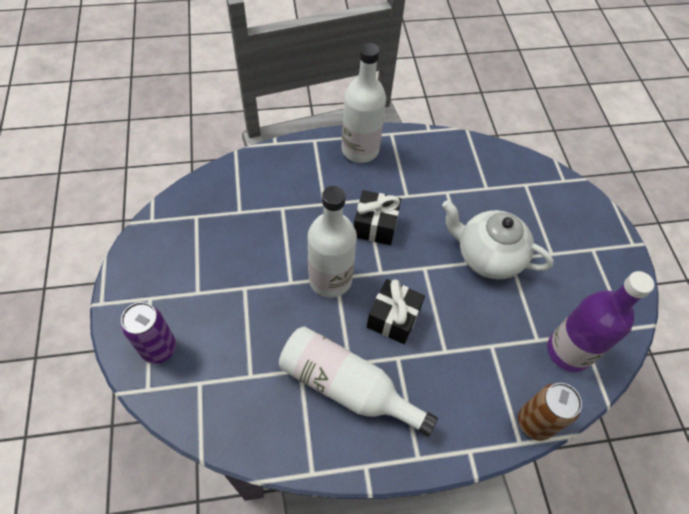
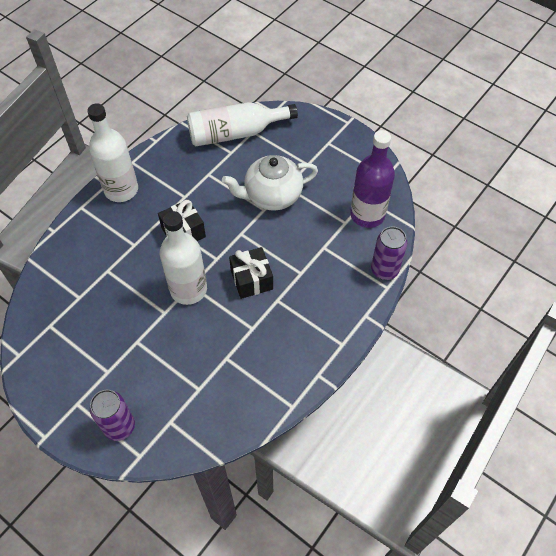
camera: 40 degrees left, 0 degrees up
(347, 386) = (263, 342): white bottle -> white bottle (235, 133)
(534, 423) = (384, 270): brown can -> purple can

